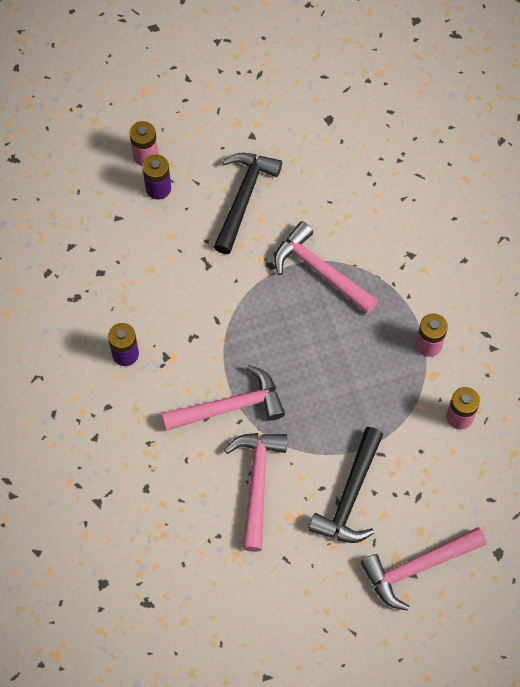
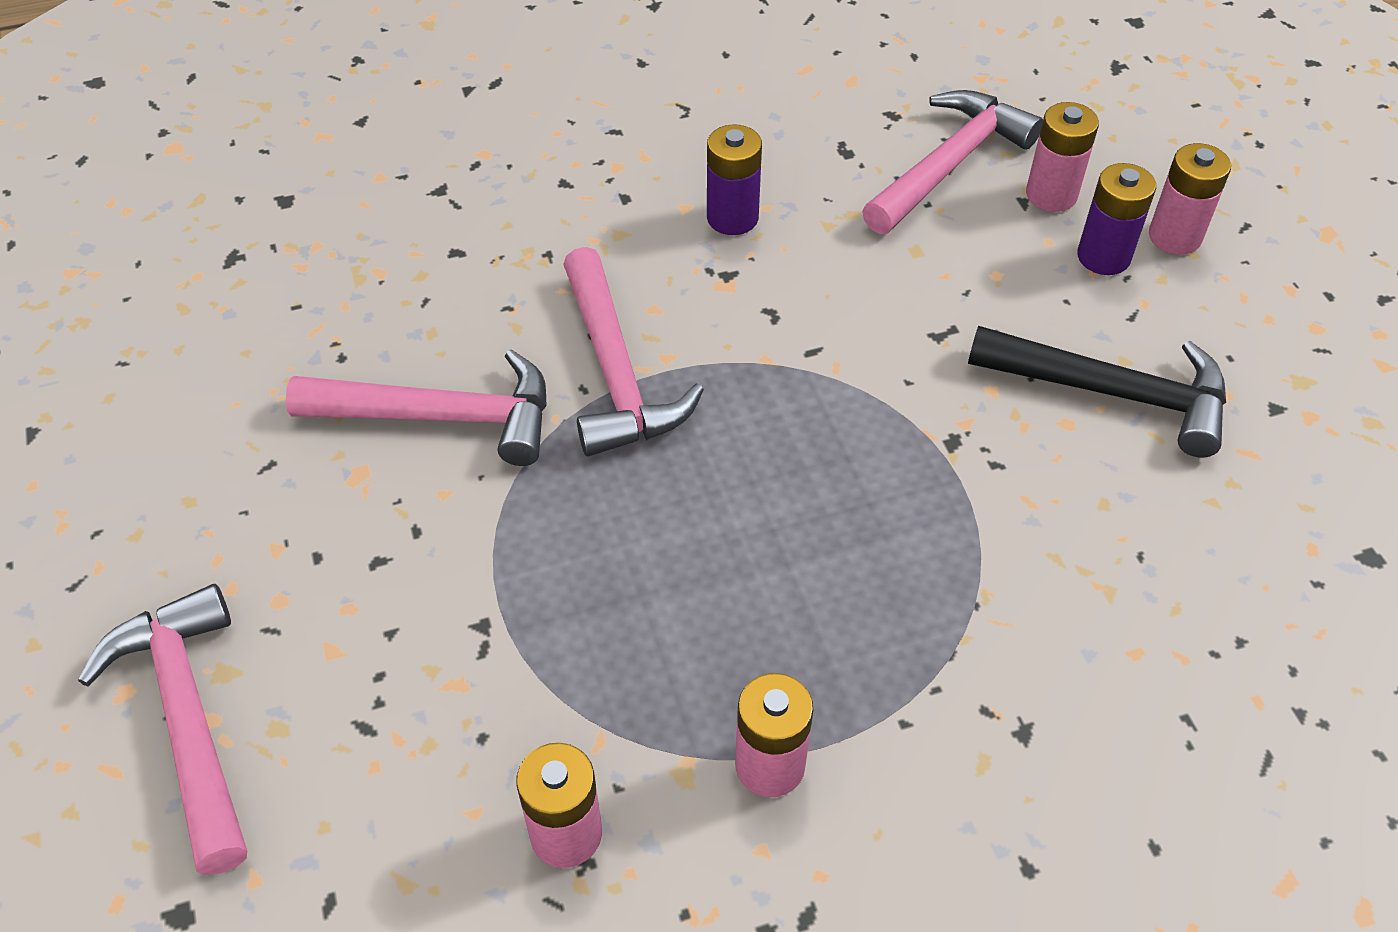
camera: 90 degrees right, 15 degrees down
(114, 205) = (1051, 195): none -> pink battery
(320, 271) = (950, 533): pink hammer -> pink hammer (949, 164)
(350, 496) = (388, 584): black hammer -> none

